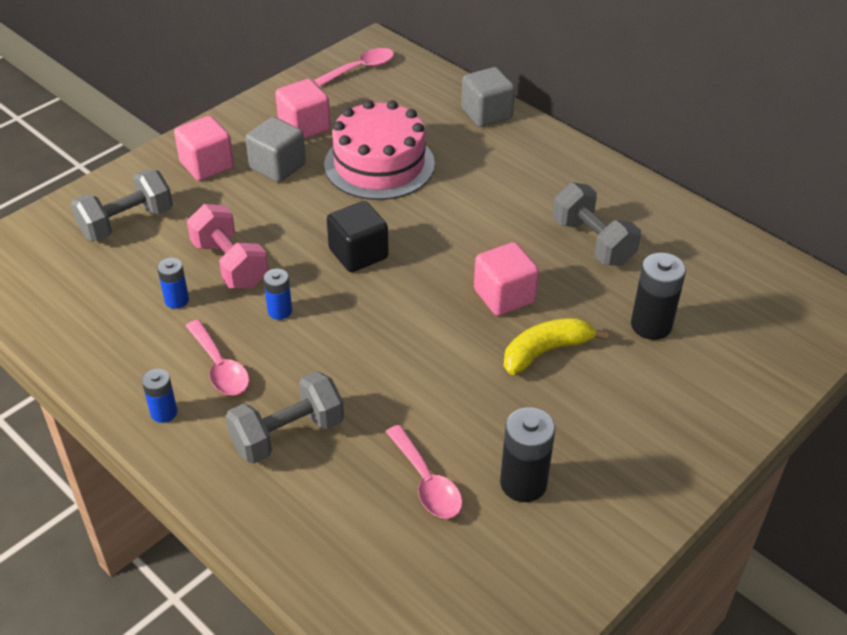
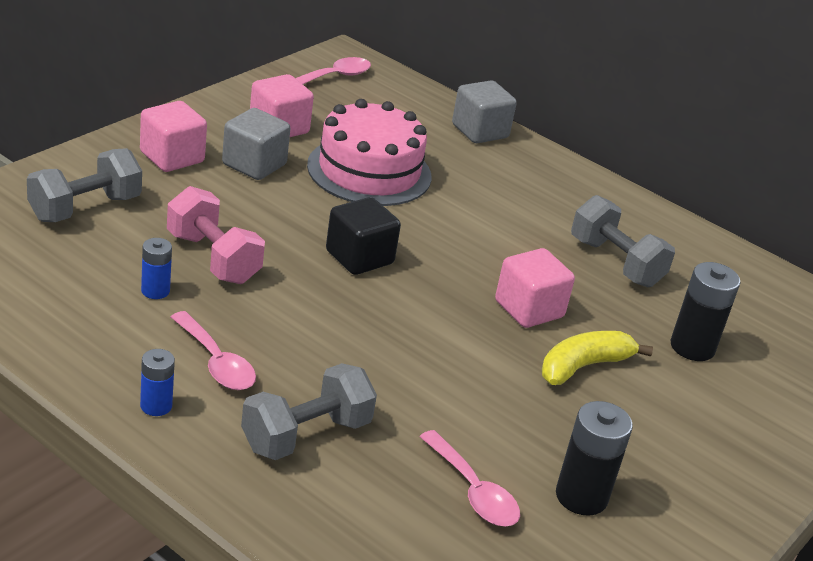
camera: 10 degrees left, 10 degrees down
(280, 311) = (278, 309): blue battery -> none

